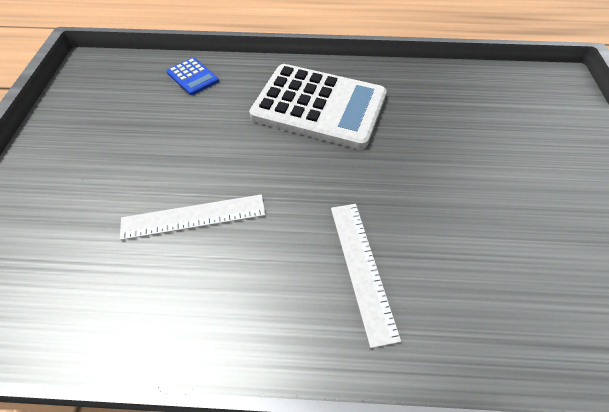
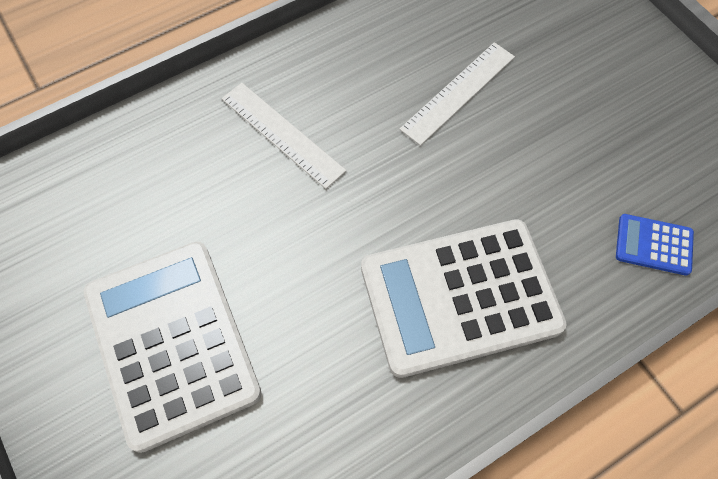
camera: 145 degrees right, 10 degrees up
(517, 170) = (172, 342): none -> white calculator

